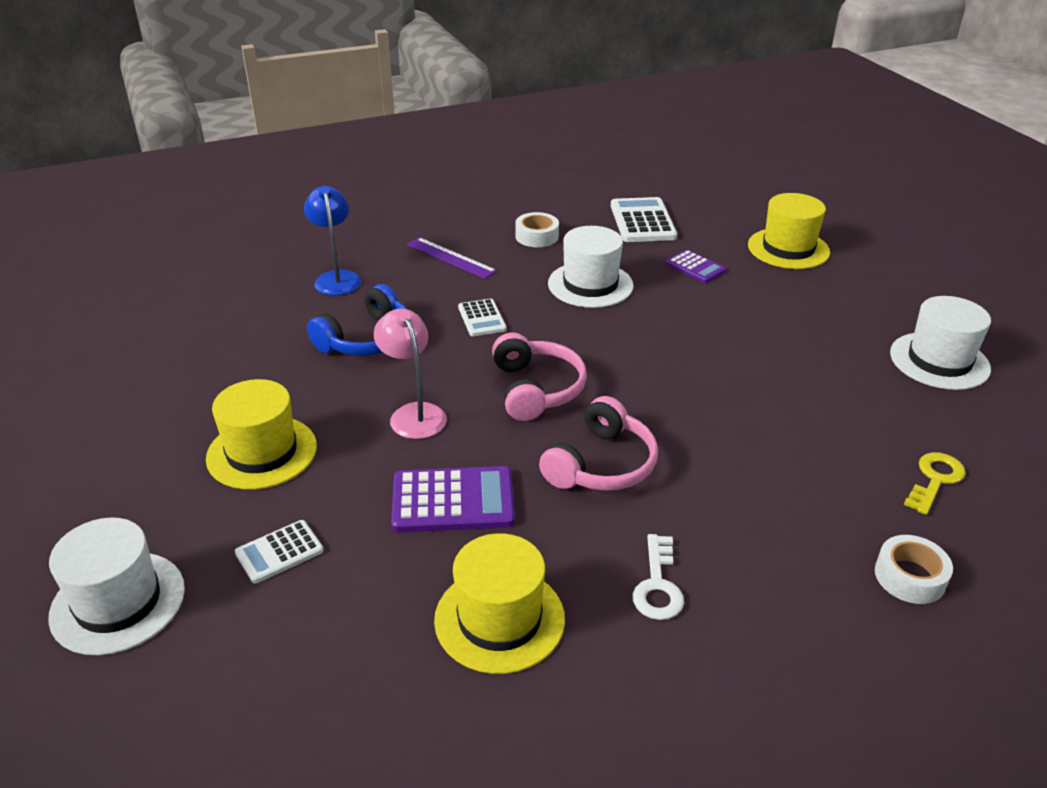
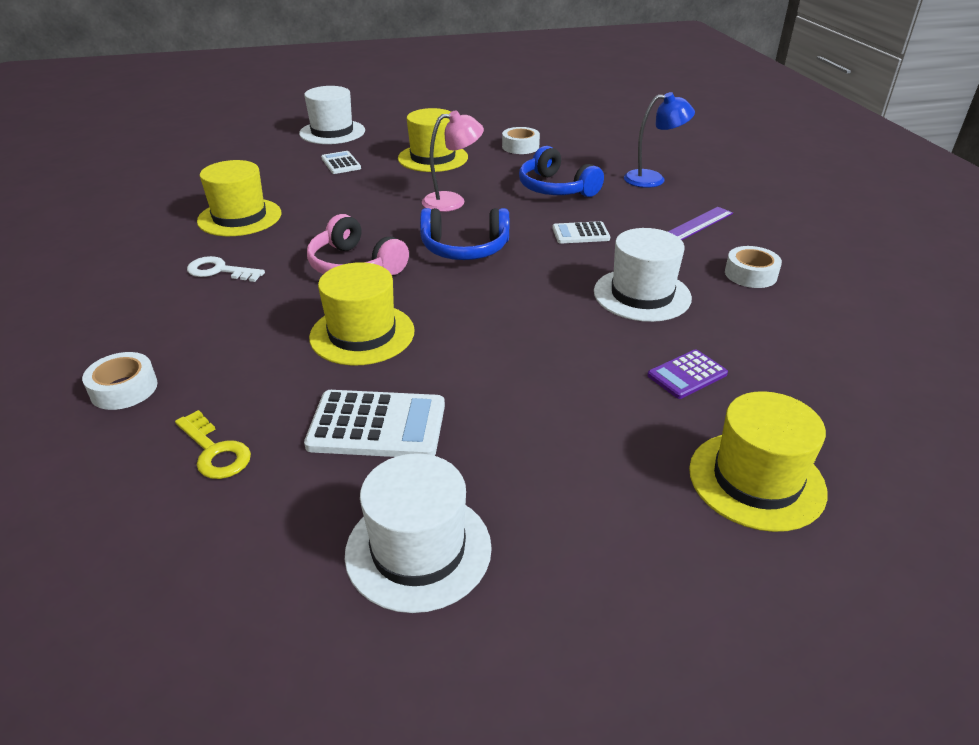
camera: 100 degrees right, 0 degrees up
(224, 375) = (520, 147): none -> white tape
(453, 501) = (351, 210): purple calculator -> none
(536, 389) = (465, 249): pink headphones -> blue headphones
(642, 221) = (813, 353): white calculator -> white calculator (377, 425)
(728, 431) = (362, 334): none -> yellow hat

